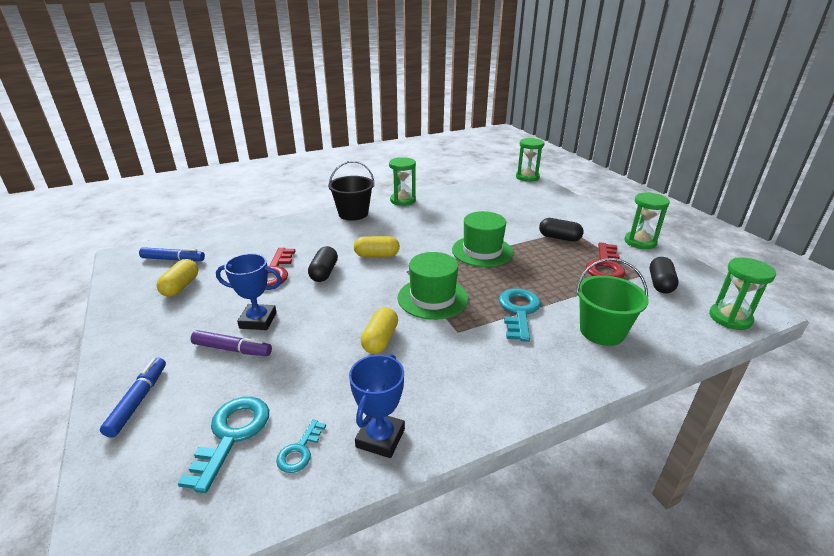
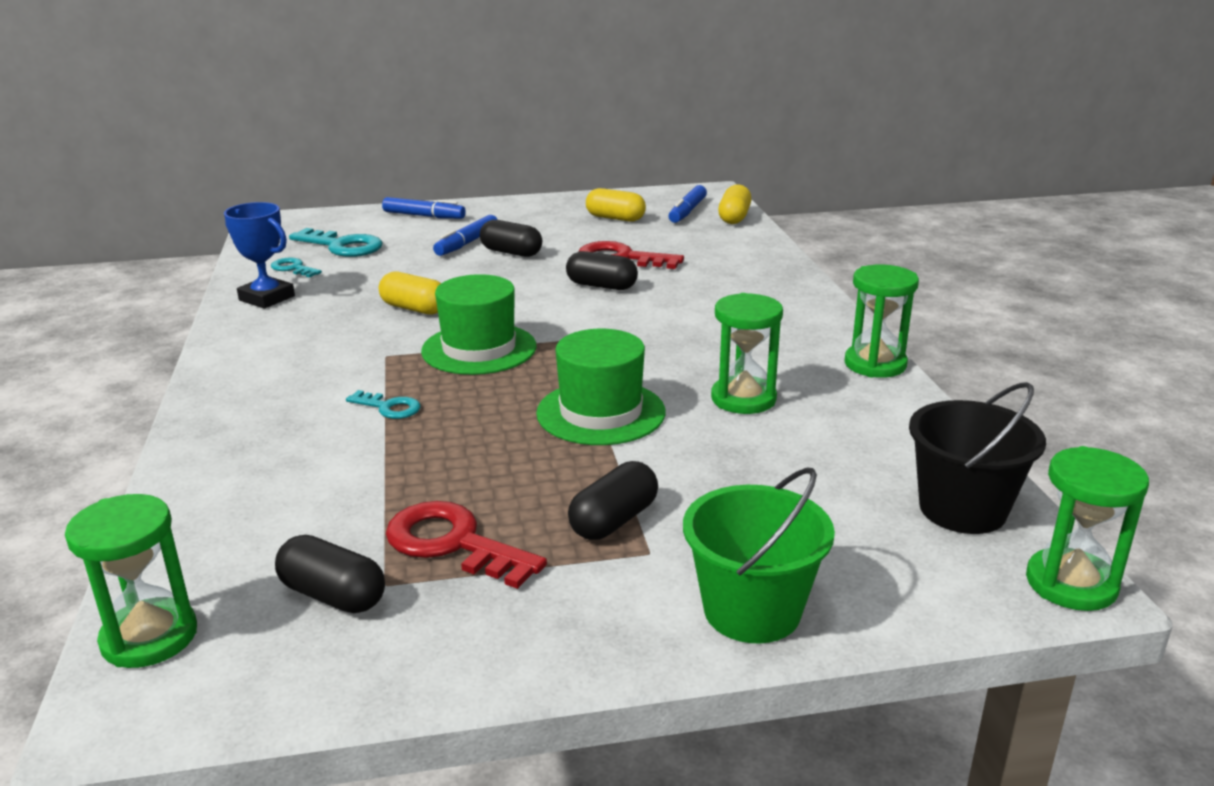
camera: 105 degrees right, 5 degrees down
(232, 349) = (467, 243): purple marker -> blue marker
(258, 320) = (511, 252): blue trophy -> black capsule
(353, 214) = (811, 314): black bucket -> black bucket (962, 509)
(377, 255) = (635, 322): yellow capsule -> yellow capsule (734, 217)
(518, 311) = (389, 407): turquoise key -> turquoise key, size x0.56
(602, 331) = (273, 466): green bucket -> green bucket (752, 610)
(640, 242) = (527, 653): green hourglass -> green hourglass (743, 399)

